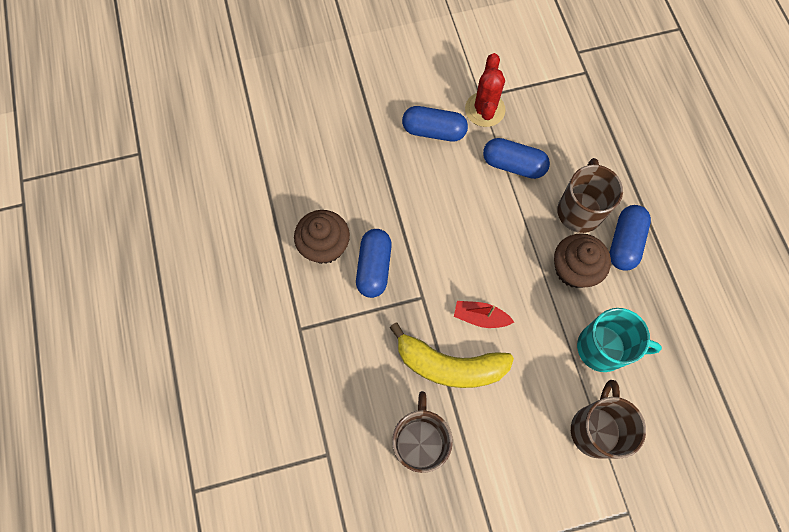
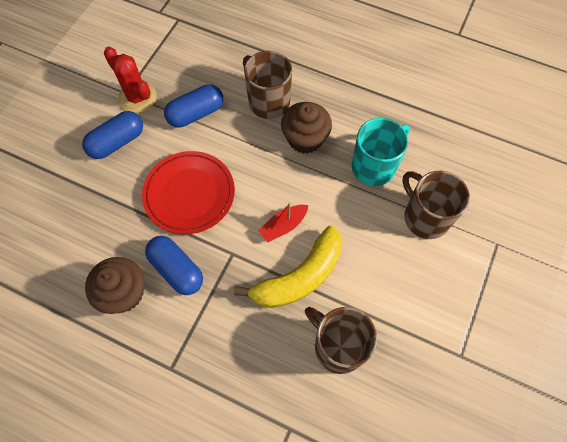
camera: 50 degrees left, 5 degrees down
(441, 222) = (189, 194): none -> red plate
(624, 242) = (315, 95): blue capsule -> none

